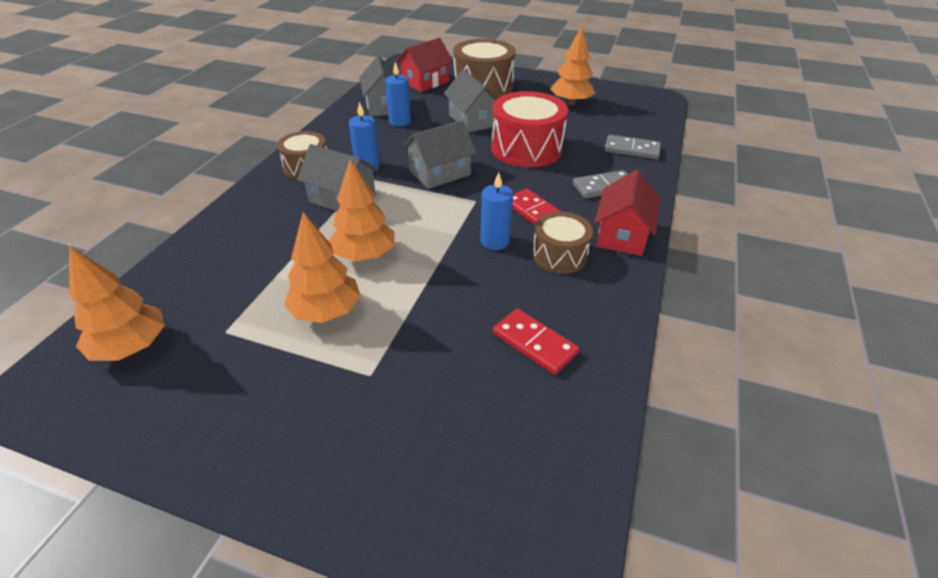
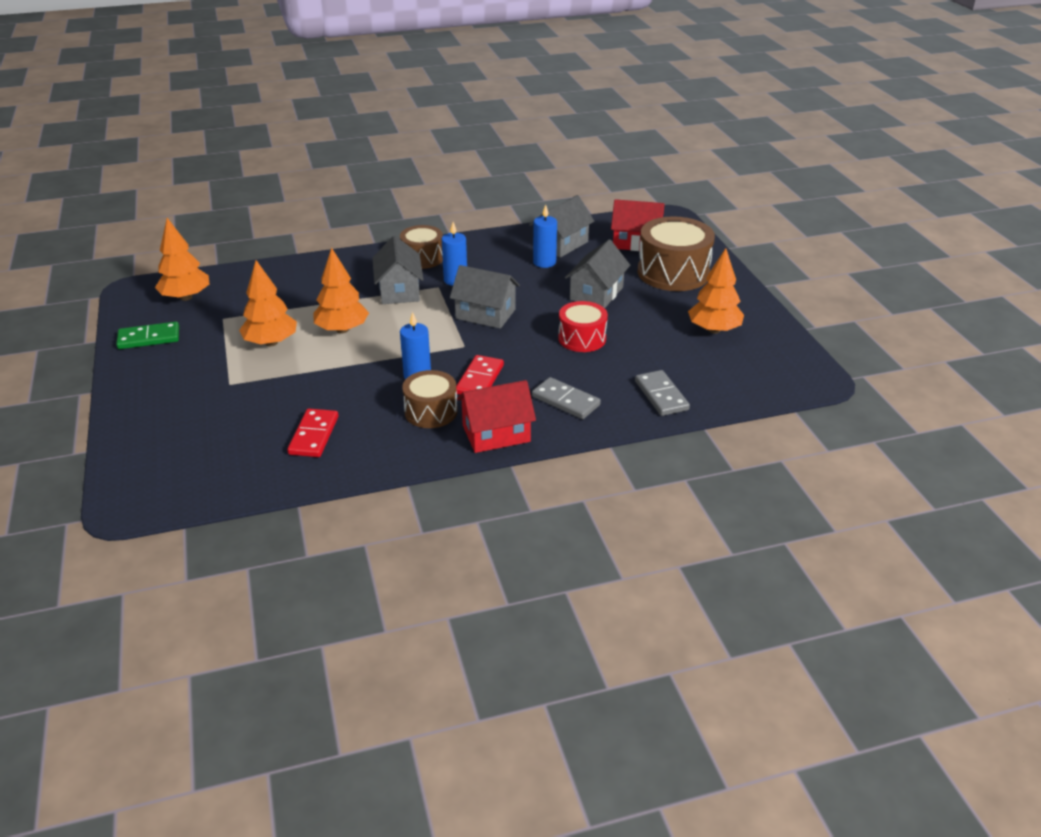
camera: 55 degrees right, 5 degrees down
(175, 417) = (149, 338): none -> green domino
(526, 148) = (582, 338): red drum -> red drum, size x0.60

